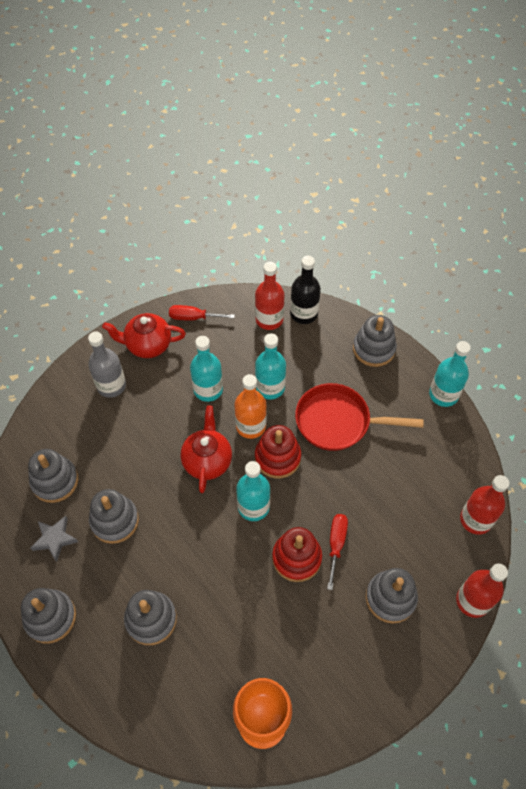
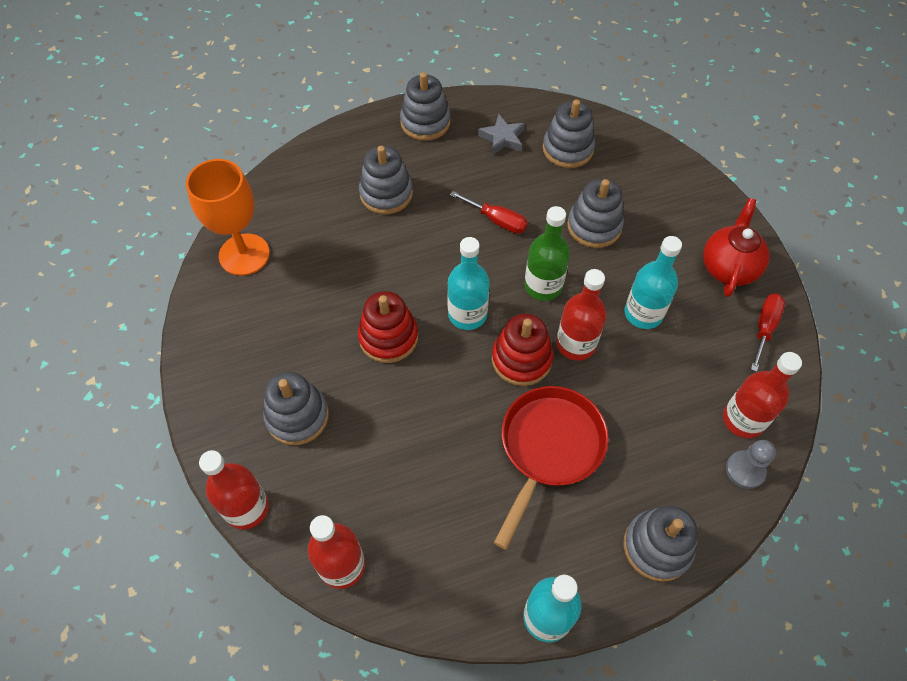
camera: 110 degrees right, 0 degrees up
(111, 385) = (676, 219): grey bottle -> none
(114, 520) = (503, 187): grey stacking toy -> grey stacking toy (594, 226)
(207, 461) = (543, 286): red teapot -> green bottle
(251, 426) = (576, 344): orange bottle -> red bottle
(270, 387) = (627, 384): turquoise bottle -> none
(304, 314) = (745, 470): black bottle -> grey pawn
(336, 544) = (385, 383): red screwdriver -> red screwdriver (497, 220)

